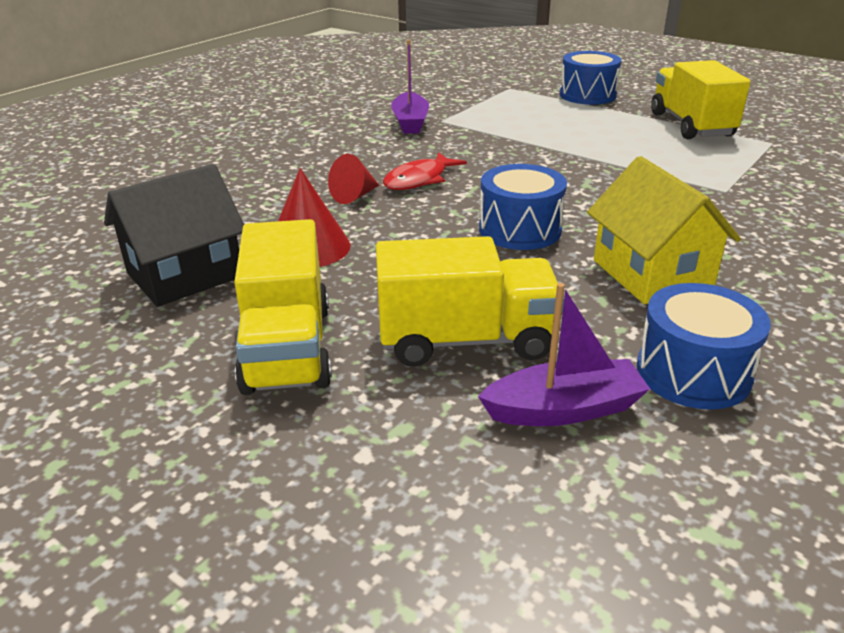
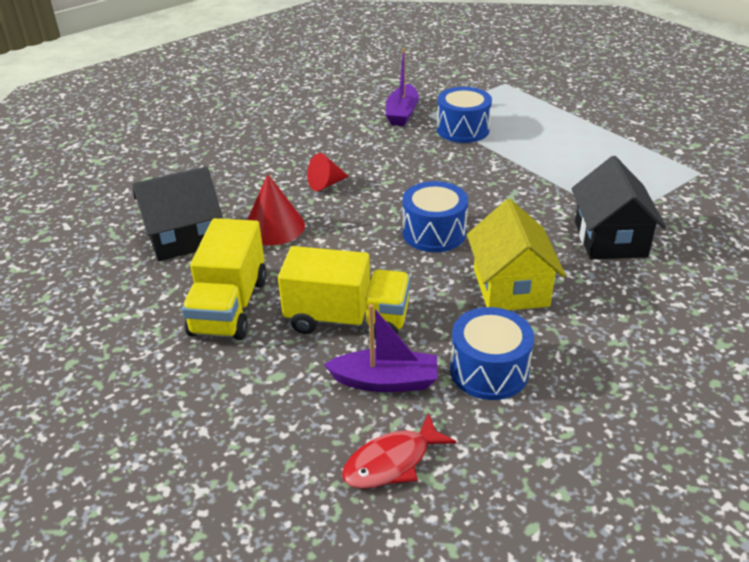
camera: 15 degrees right, 5 degrees up
(419, 180) = (381, 174): red fish -> red fish (392, 462)
(587, 95) = (569, 99): blue drum -> blue drum (463, 129)
(691, 125) = (640, 144): yellow truck -> none
(728, 212) = (610, 239): none -> black house

